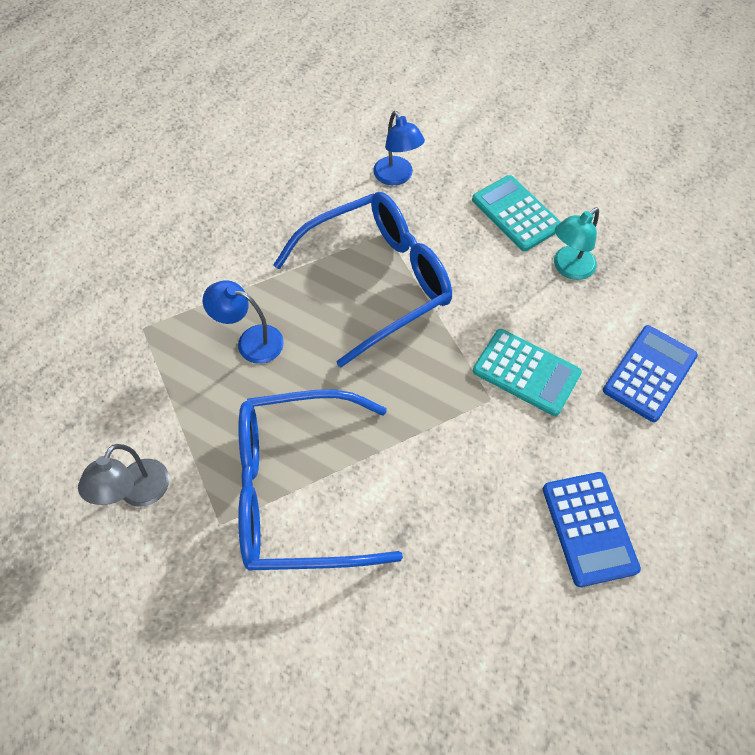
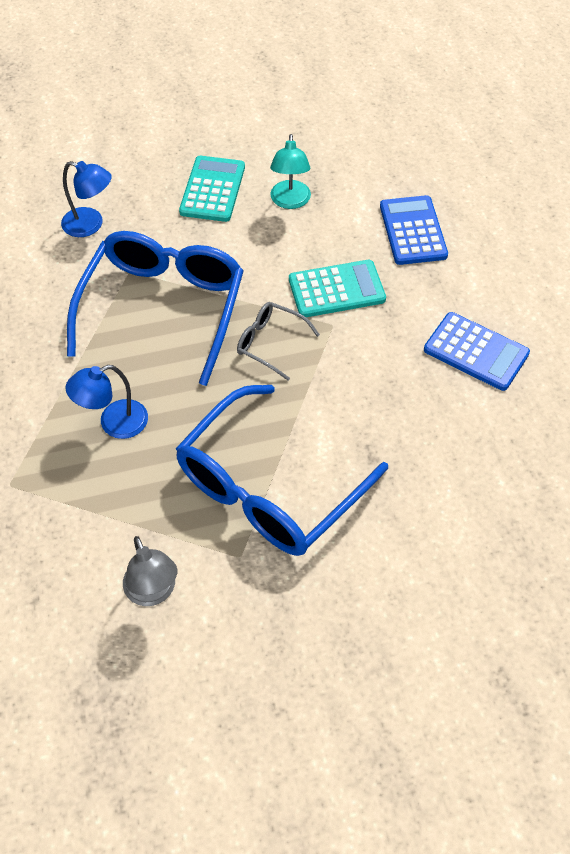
camera: 45 degrees left, 5 degrees down
(425, 373) = (270, 343): none -> grey glasses
(516, 213) = (212, 189): turquoise calculator -> turquoise calculator turned 90 degrees clockwise

